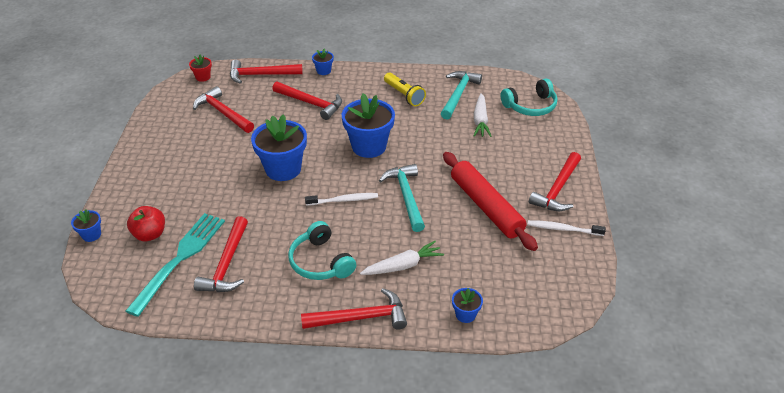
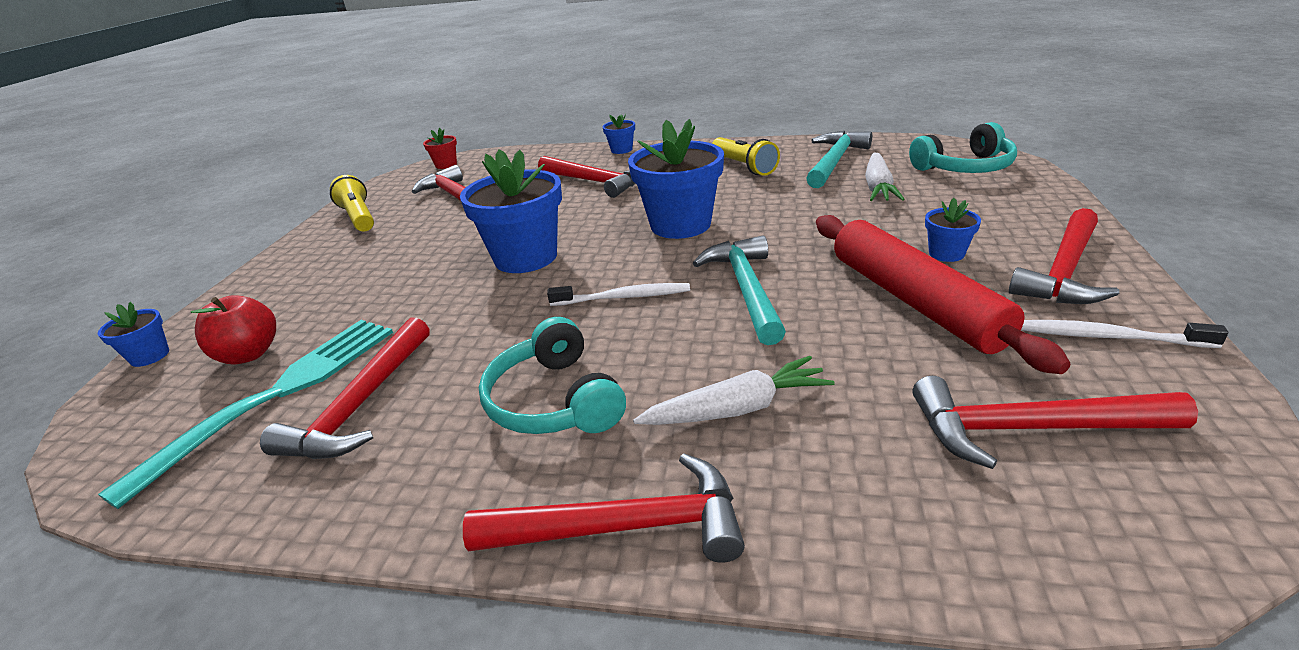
camera: 10 degrees right, 10 degrees down
(162, 128) = (359, 217): none -> yellow flashlight
(261, 75) = (528, 158): red hammer -> red hammer (1029, 428)
(465, 314) = (907, 527): blue flower pot -> blue flower pot (946, 253)

